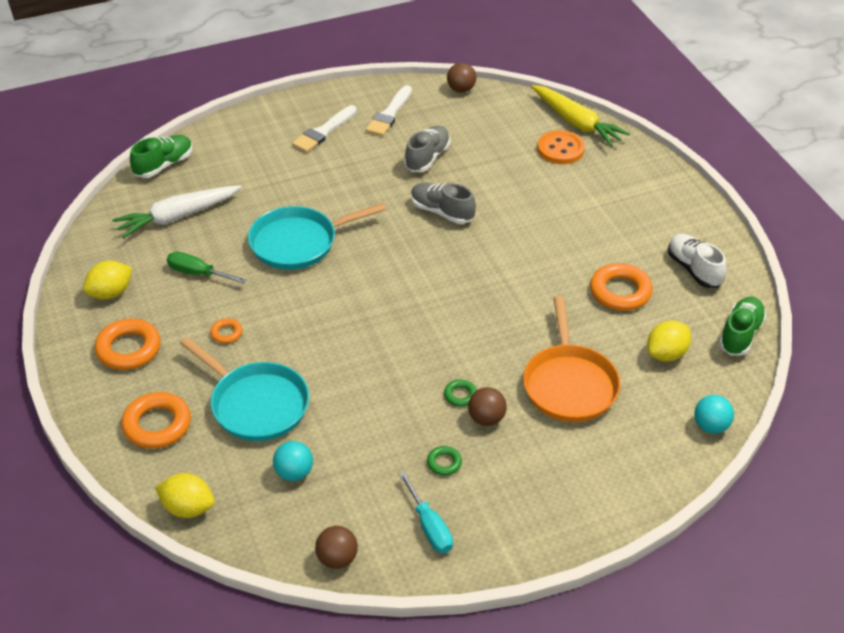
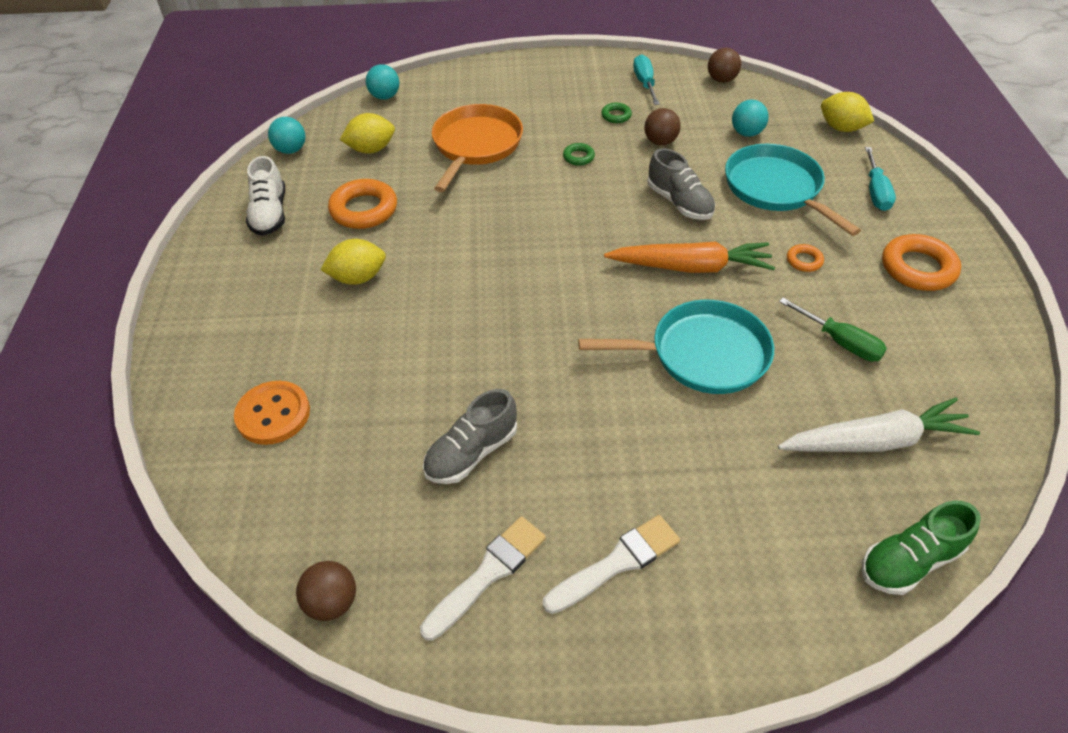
camera: 160 degrees left, 5 degrees up
(110, 293) = (954, 341): yellow lemon -> yellow lemon (358, 278)
(157, 425) = (875, 191): orange ring -> turquoise screwdriver
(321, 305) = (690, 267): none -> orange carrot
(442, 212) = (497, 353): grey shoe -> grey shoe (679, 203)
(486, 419) = (564, 136): brown ball -> brown ball (660, 142)
(576, 123) = (209, 459): yellow carrot -> none
(740, 334) = (291, 150): green shoe -> turquoise ball

